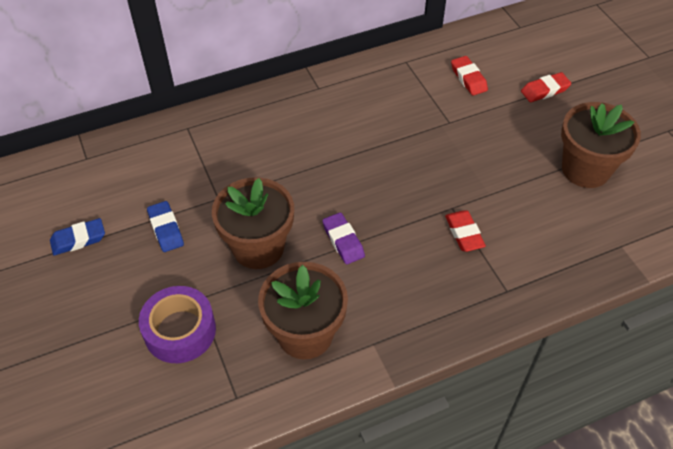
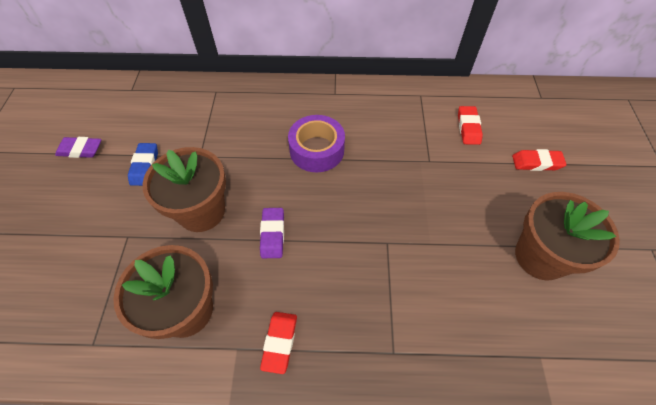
camera: 25 degrees right, 5 degrees up
(78, 239) = (80, 150): blue eraser -> purple eraser
(180, 331) = (94, 259): purple tape -> purple tape (317, 150)
(464, 233) = (384, 273): red eraser -> red eraser (279, 342)

